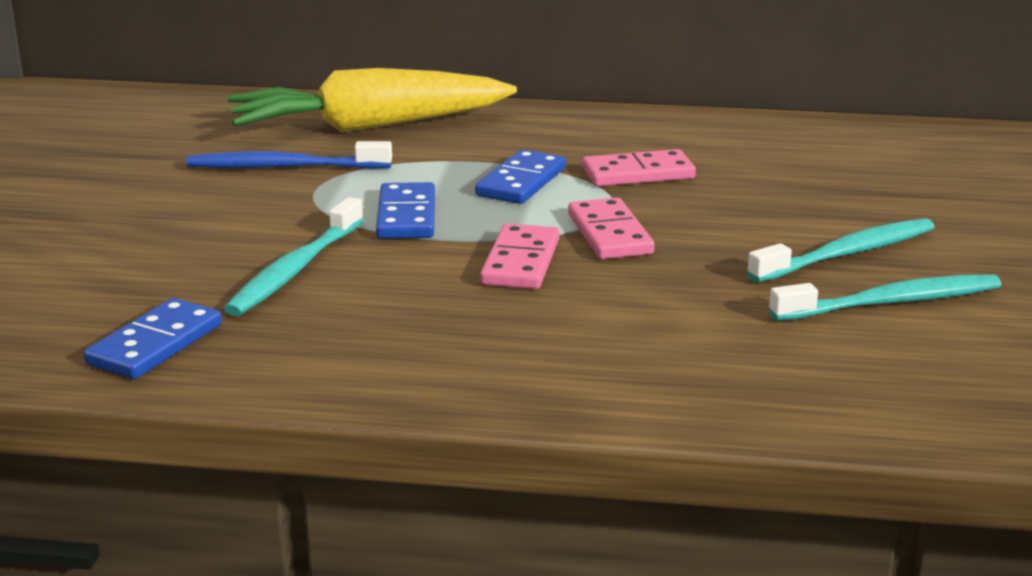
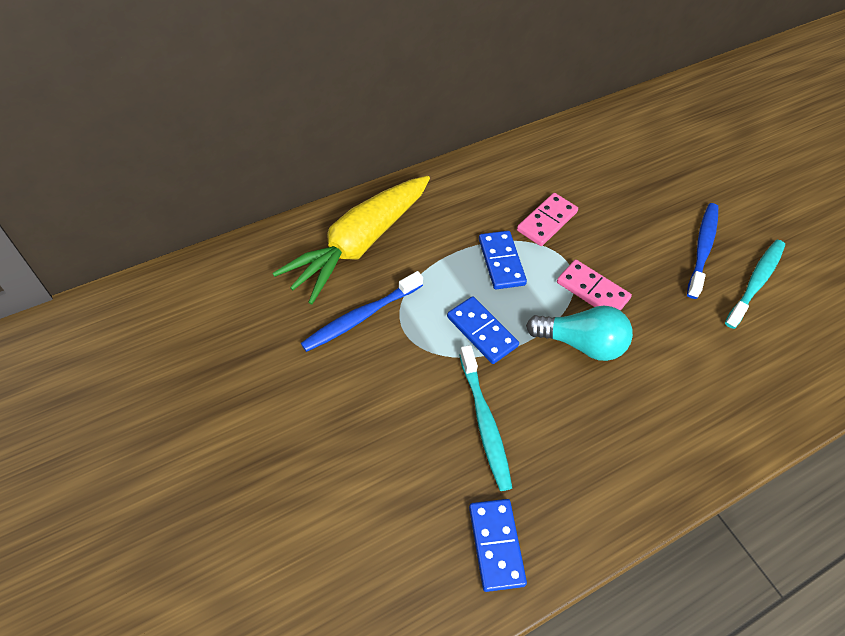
camera: 40 degrees left, 30 degrees up
(521, 262) = (581, 343): pink domino -> turquoise light bulb
(847, 254) = (702, 249): turquoise toothbrush -> blue toothbrush

